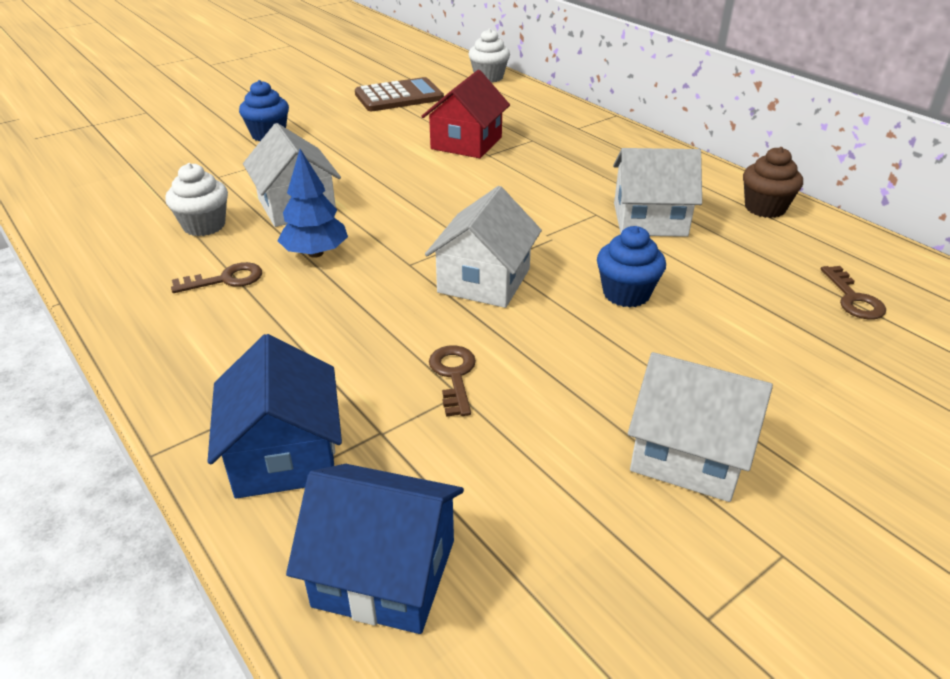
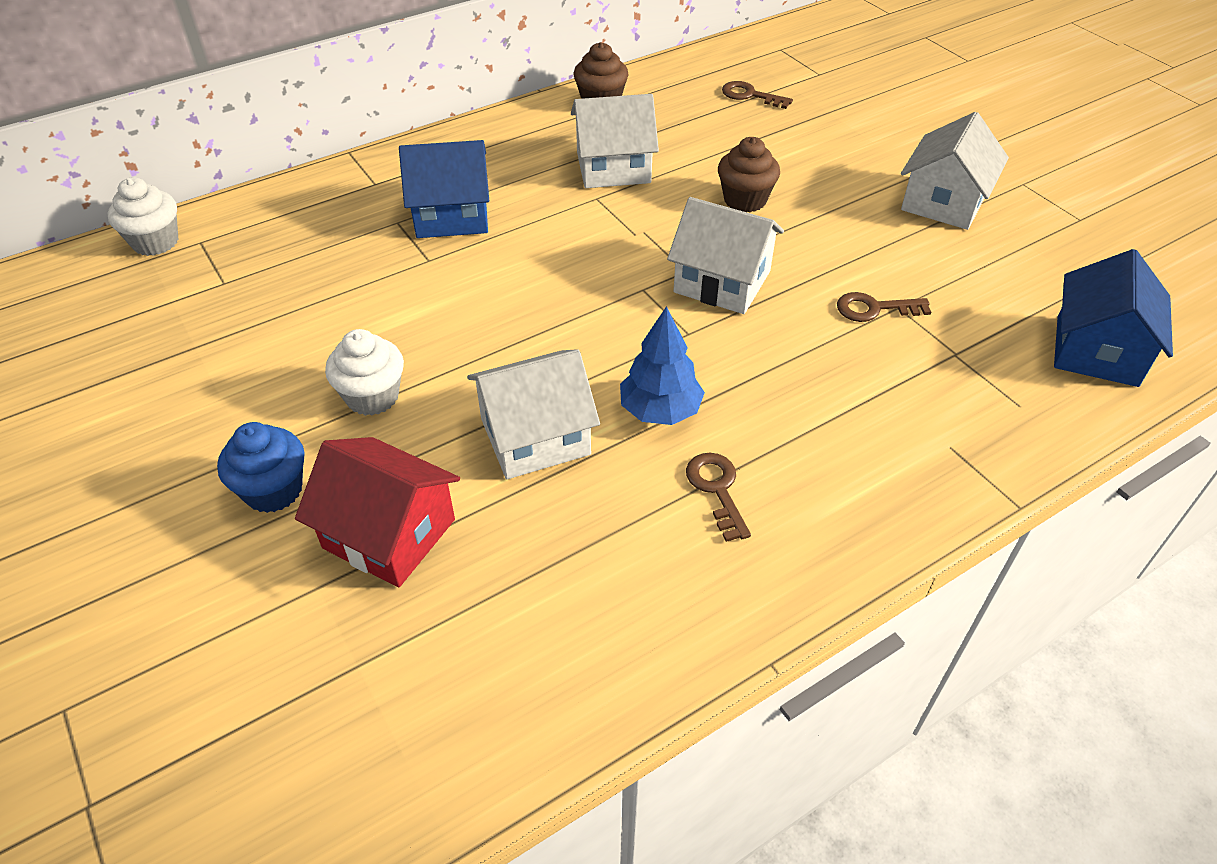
camera: 85 degrees left, 10 degrees up
(204, 226) = (577, 532): white cupcake -> white cupcake (372, 397)
(284, 455) = (996, 412): blue house -> blue house (452, 215)
(399, 96) = (182, 337): brown calculator -> none
(466, 143) = (386, 276): red house -> red house (389, 533)
(626, 294) = (745, 200): blue cupcake -> brown cupcake
(650, 220) = (613, 167): white house -> white house turned 75 degrees clockwise
(853, 298) = (750, 95): brown key -> brown key turned 150 degrees counterclockwise

